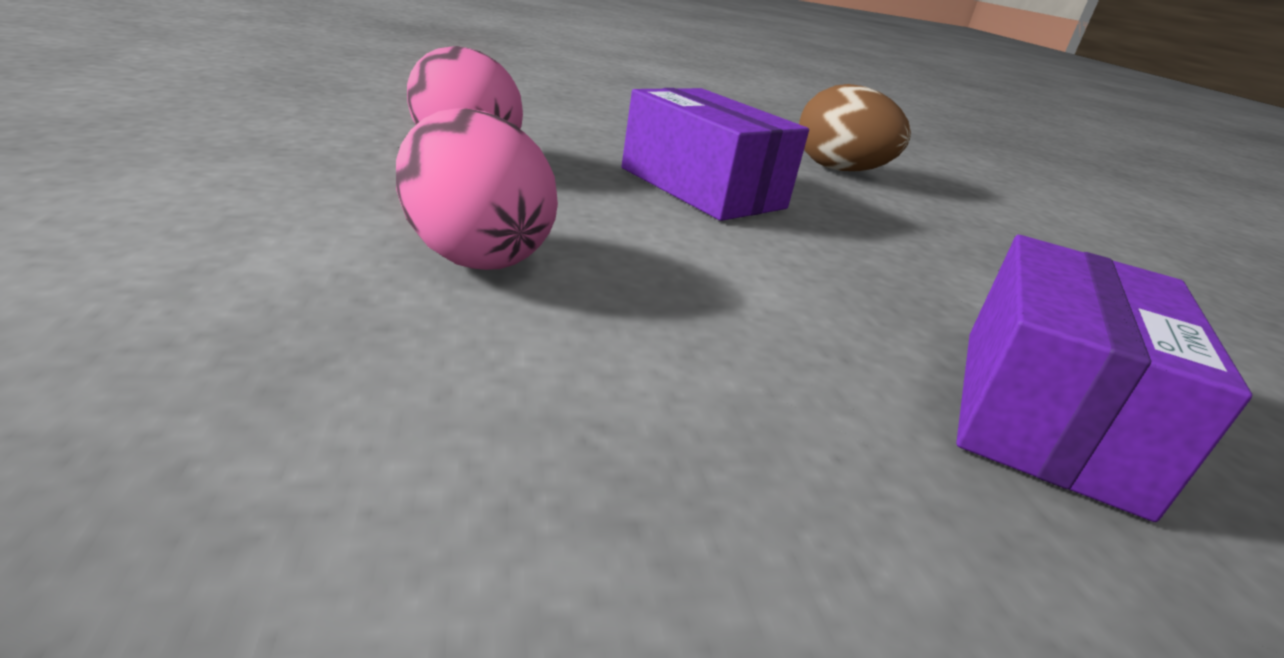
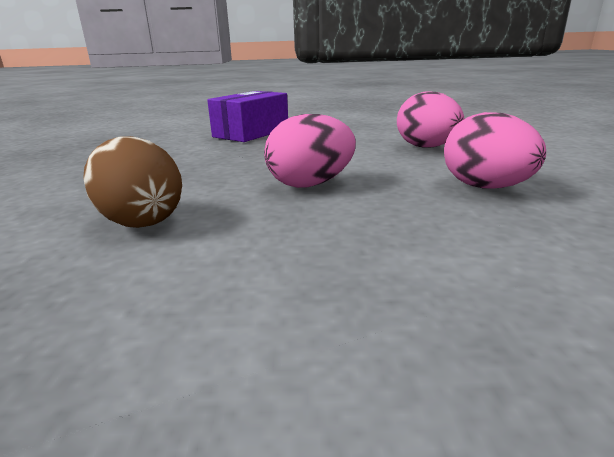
camera: 165 degrees left, 5 degrees down
(702, 188) = (310, 184): purple box -> pink egg

